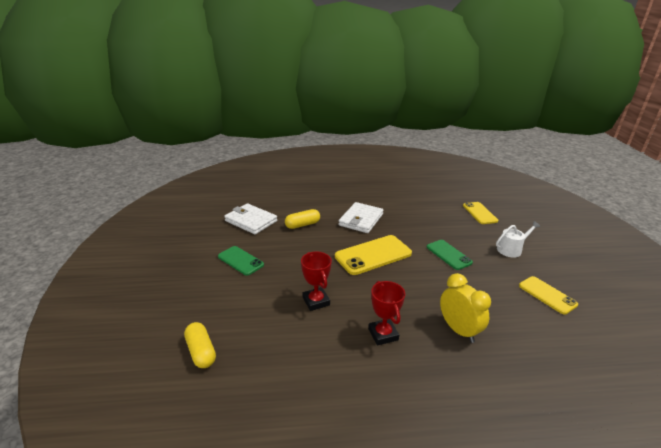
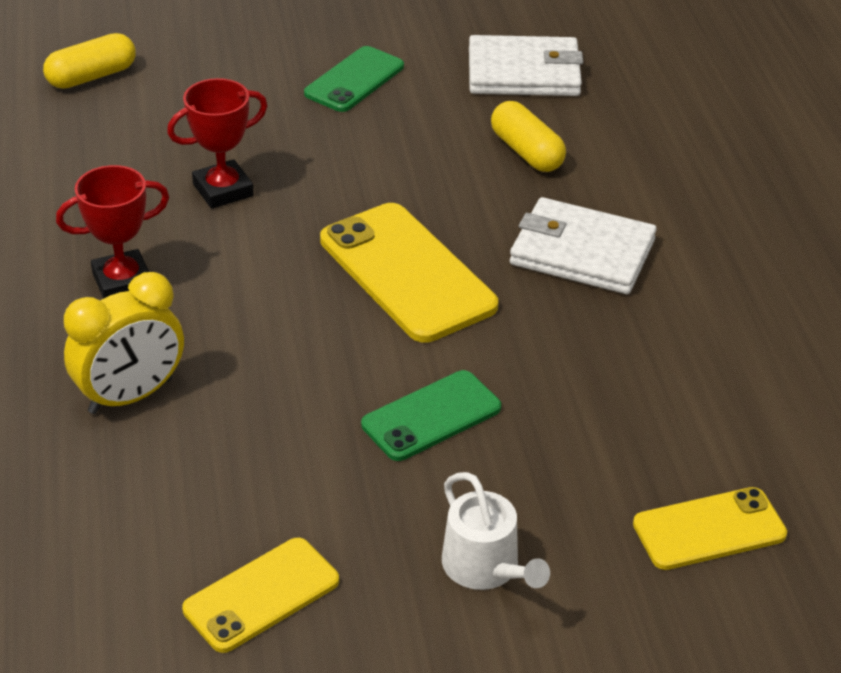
camera: 85 degrees right, 10 degrees up
(251, 221) = (524, 72): white wallet -> white wallet turned 60 degrees clockwise

